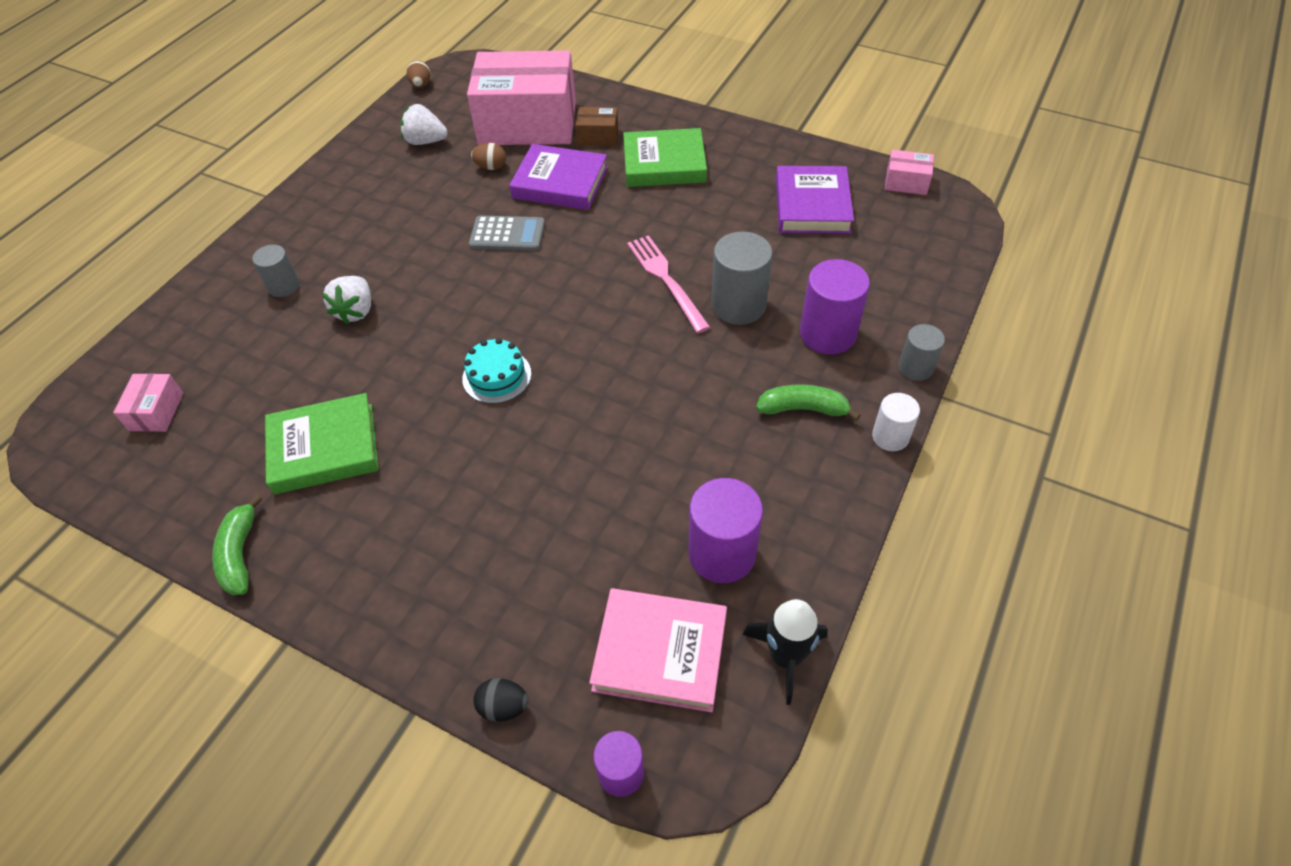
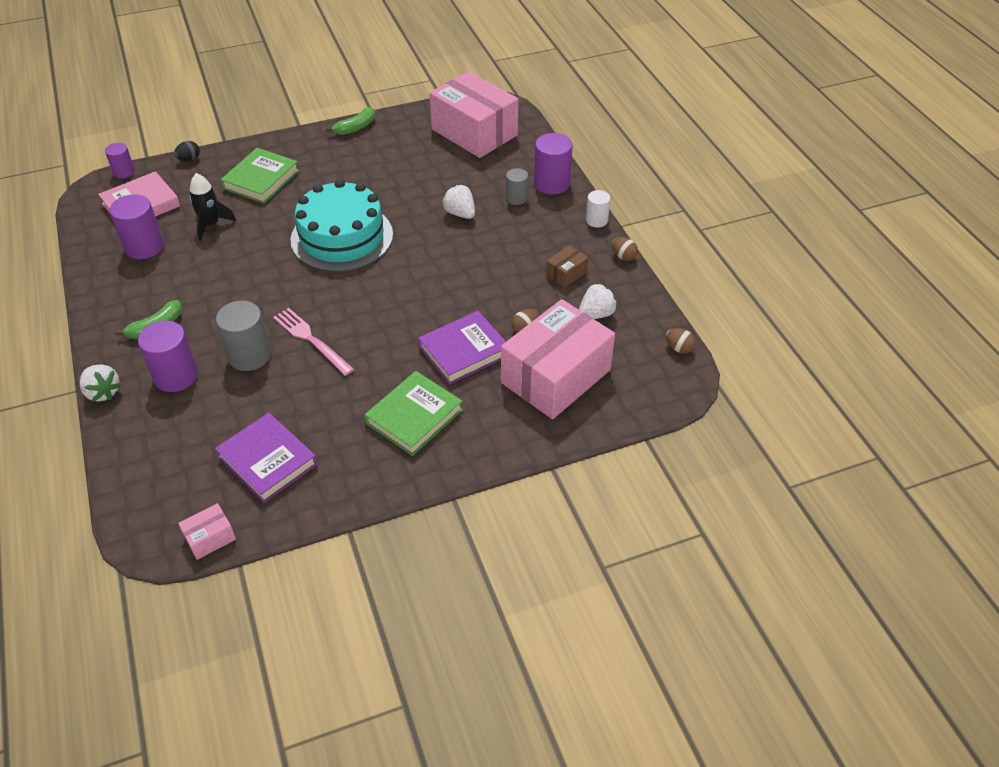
camera: 130 degrees right, 5 degrees down
(156, 411) = (474, 132): pink box -> pink box, size x2.44
(229, 276) = (551, 183): none -> purple cylinder
(240, 554) = (355, 128): green banana -> green banana turned 105 degrees clockwise
(322, 166) = (623, 256): none -> brown egg
(324, 448) = (379, 168): green book -> green book (261, 180)
(497, 376) = (342, 237): turquoise cake -> turquoise cake, size x2.24
(507, 234) = (445, 299): grey calculator -> none
(598, 136) = (491, 403): brown box -> brown box (566, 274)
(666, 280) = (311, 340): pink fork -> pink fork turned 150 degrees counterclockwise
(785, 657) = (83, 234): black rocket -> black rocket (211, 224)
(890, 437) = (93, 345): white cylinder -> white cylinder (596, 220)
(915, 368) = (103, 392): grey cylinder -> white strawberry

